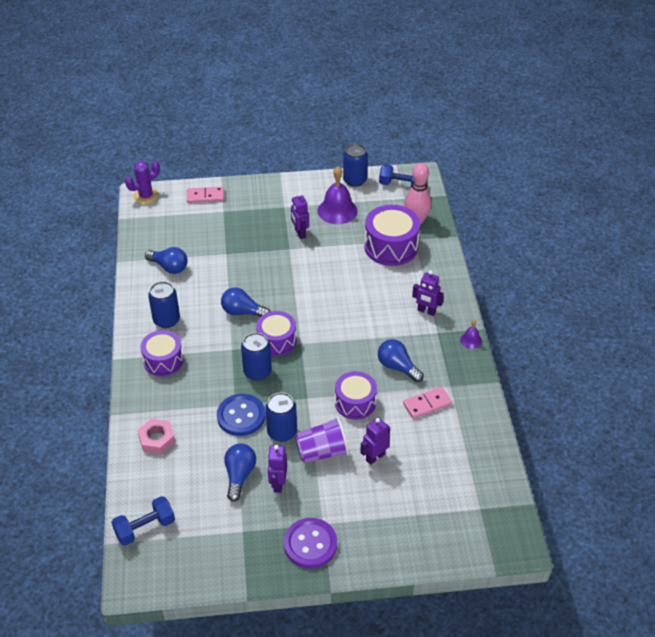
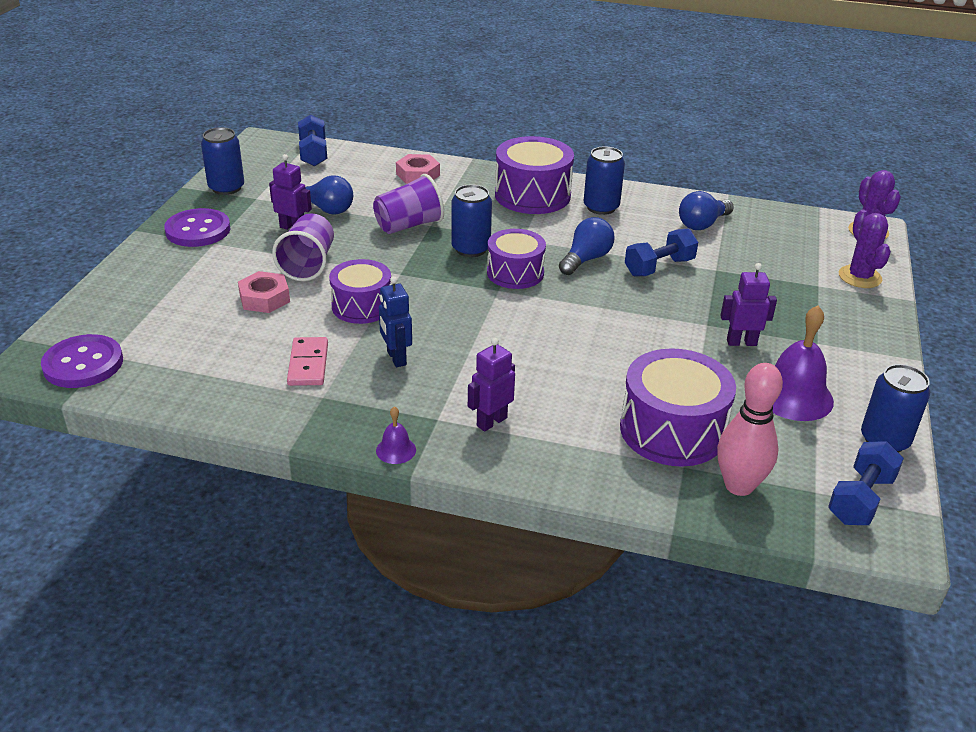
camera: 110 degrees right, 10 degrees down
(163, 361) = (532, 195): purple drum -> purple drum, size x1.50
(205, 196) = (859, 277): pink domino -> purple cactus
(236, 277) = (659, 267): none -> blue dumbbell
(241, 416) = (409, 225): blue button -> purple cup
(282, 432) = (362, 245): blue can -> blue can (226, 188)
(375, 457) = (264, 298): purple robot -> pink nut
(397, 367) = (396, 358): blue light bulb -> blue robot
(495, 516) = (83, 364): none -> purple button

